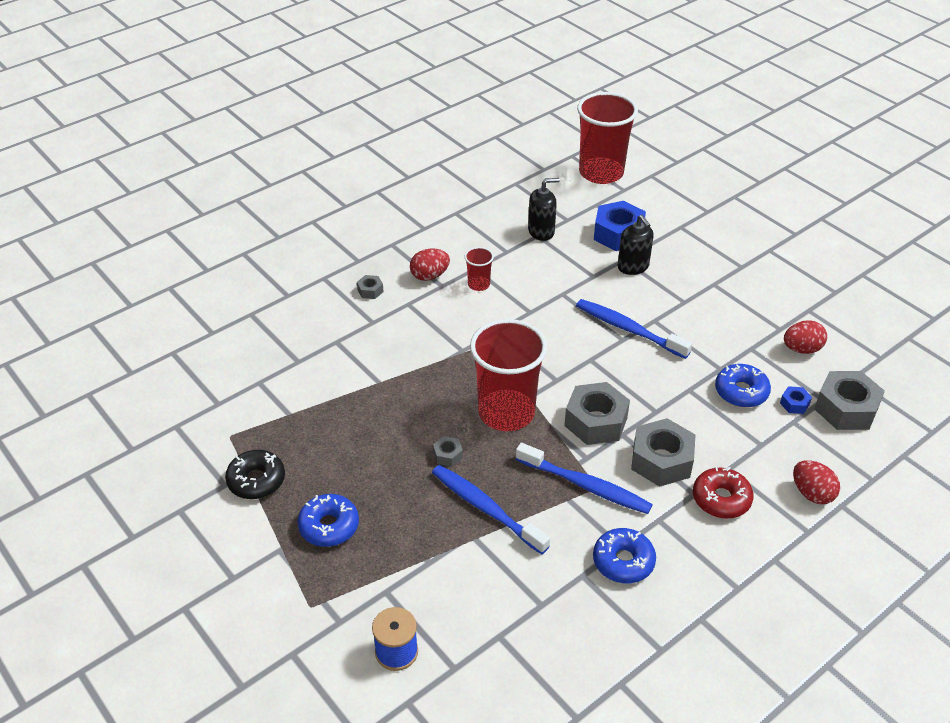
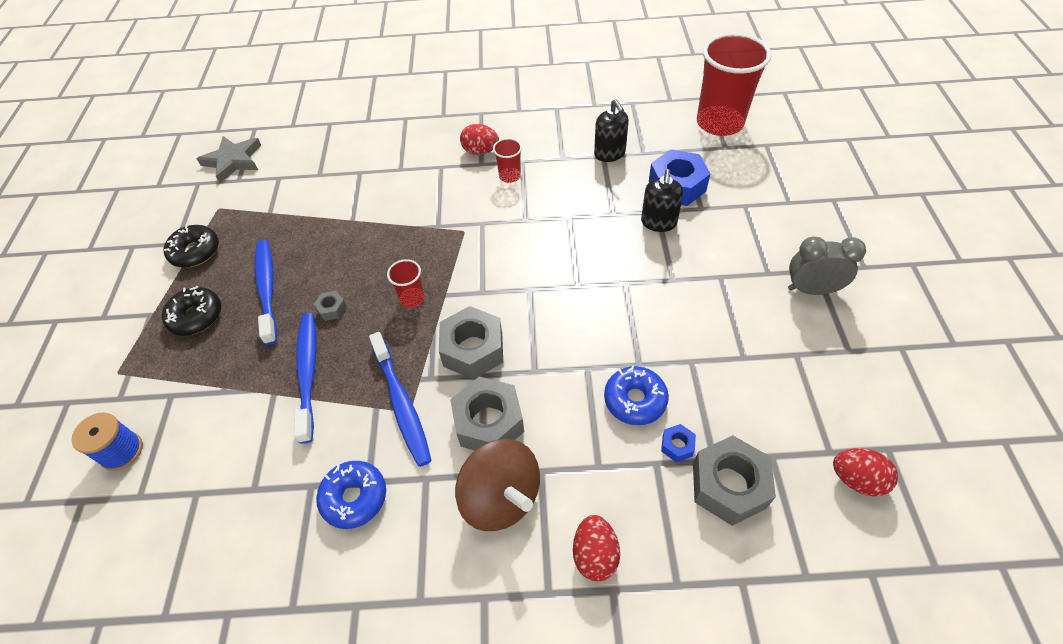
camera: 40 degrees right, 10 degrees up
(189, 390) = (233, 161): none -> grey star
(329, 526) = (196, 316): blue donut -> black donut
(370, 291) = (425, 143): grey nut -> none
(506, 413) = (412, 298): red cup -> red cup, size x0.44
(541, 231) = (609, 153): black soap dispenser -> black soap dispenser turned 45 degrees clockwise
(629, 329) = (592, 280): blue toothbrush -> blue toothbrush (267, 289)
(721, 499) = (501, 497): red donut -> brown spinning top
(778, 264) = (811, 290): none -> grey clock
(801, 349) = (745, 392): red egg -> red egg (856, 479)

